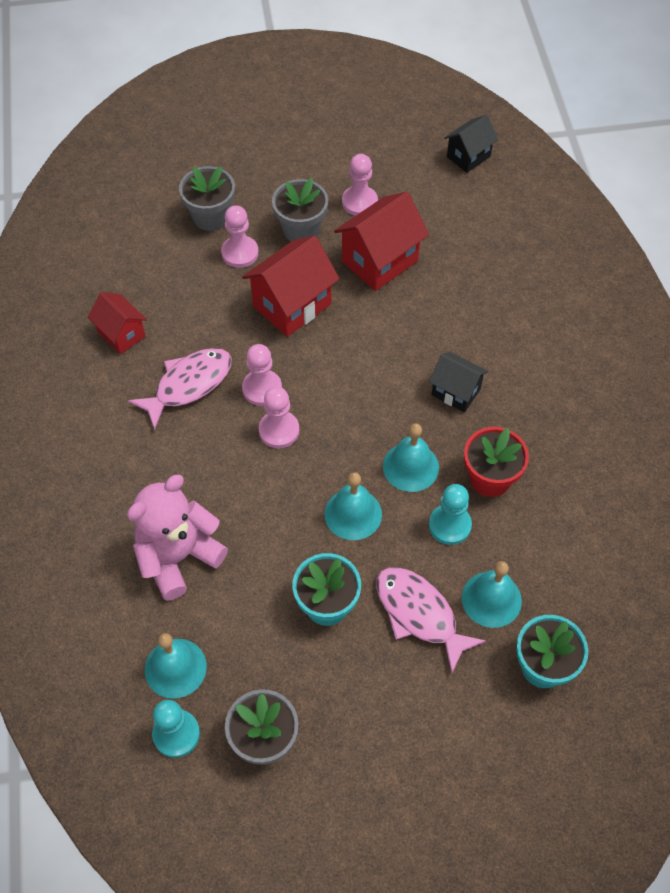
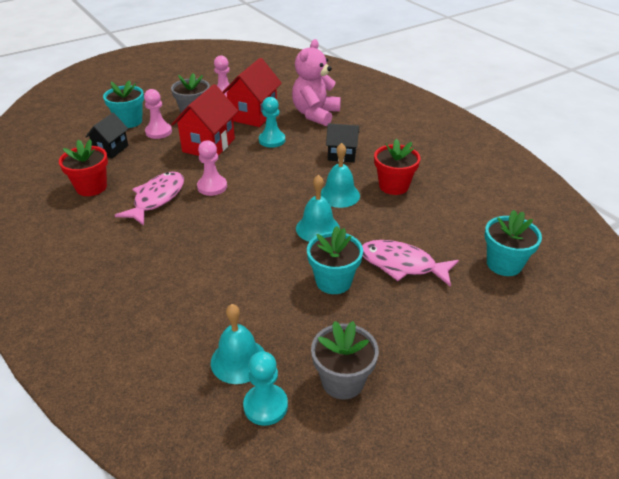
camera: 25 degrees left, 20 degrees down
(121, 334) = (91, 187): red house -> red flower pot
(178, 557) = (201, 291): pink teddy bear -> pink teddy bear (315, 114)
(211, 216) = (129, 121): grey flower pot -> turquoise flower pot
(279, 430) = (237, 203): pink pawn -> none
(449, 525) = (386, 214): turquoise pawn -> turquoise pawn (272, 140)
(468, 156) = (277, 67): black house -> black house (111, 149)
(491, 599) = (442, 241): turquoise bell -> none

